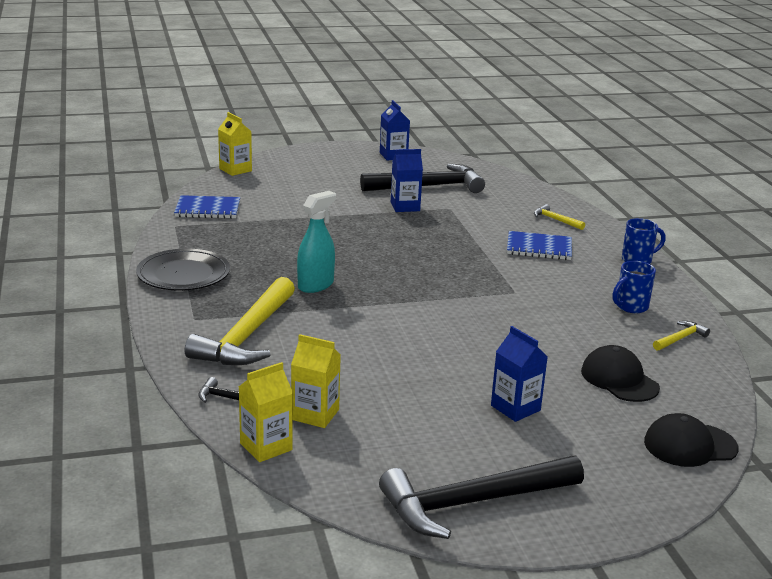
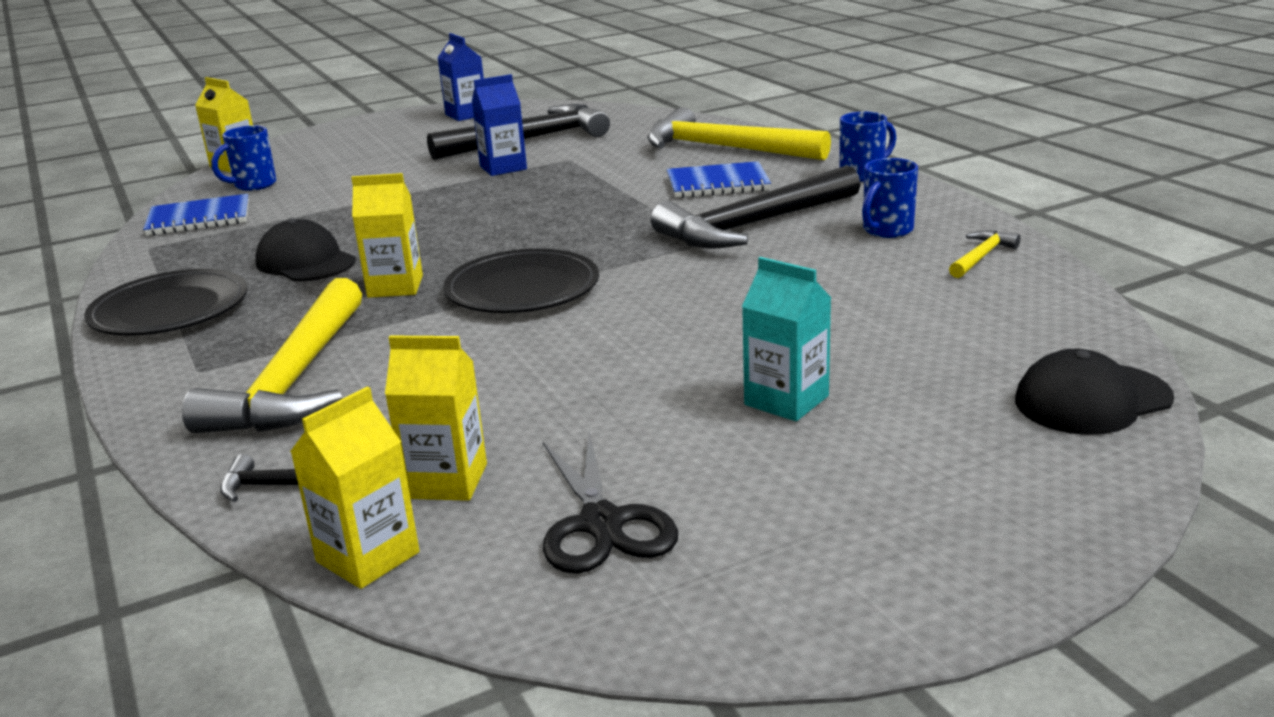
camera: 10 degrees left, 0 degrees up
(244, 189) = (253, 185): none -> blue mug
(316, 285) = (395, 286): turquoise spray bottle -> yellow carton
(389, 455) = (602, 523): none -> black scissors
(390, 302) = (522, 289): none -> black plate
(473, 503) = (787, 575): black hammer -> black hammer (754, 225)
(515, 408) = (786, 400): blue carton -> turquoise carton
(555, 220) = (725, 148): yellow hammer -> yellow hammer, size x2.31
(619, 379) = (926, 327): black cap -> black cap (306, 262)

